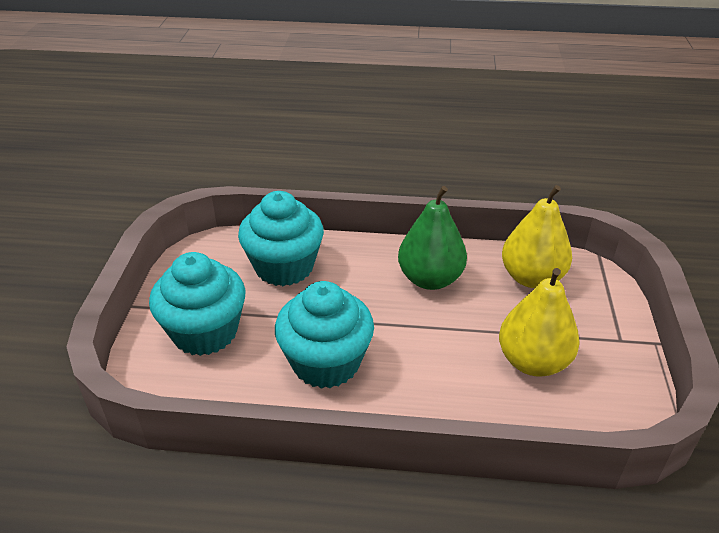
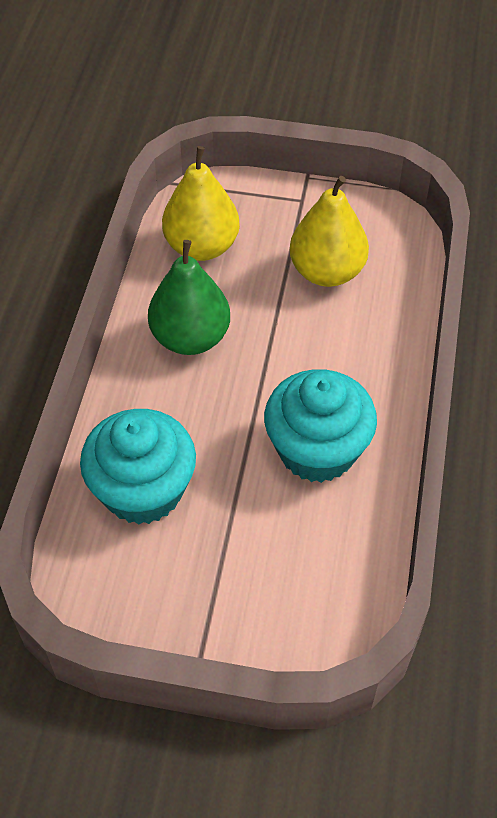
camera: 85 degrees left, 15 degrees up
(205, 332) = (257, 579): turquoise cupcake -> none

